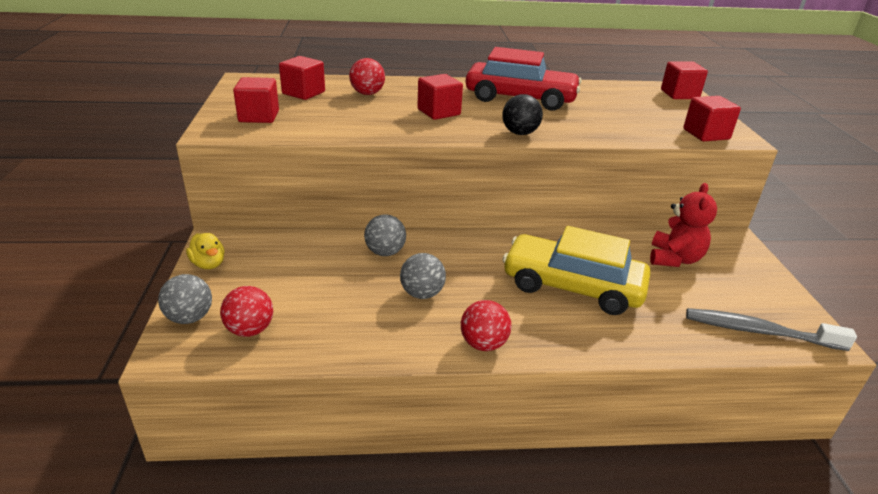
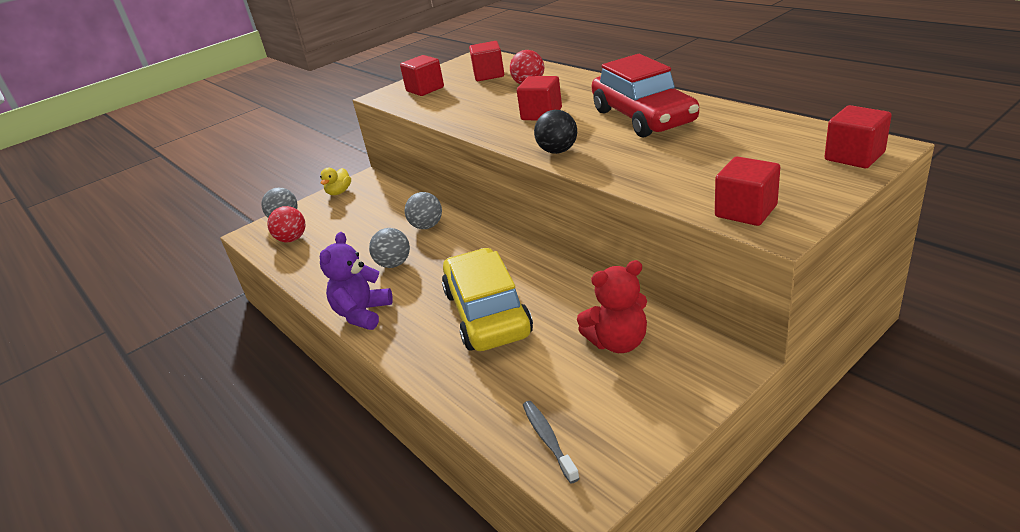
camera: 60 degrees right, 0 degrees up
(483, 344) = (362, 314): red ball -> purple teddy bear
(759, 331) = (548, 439): grey toothbrush -> grey toothbrush, size x0.62

